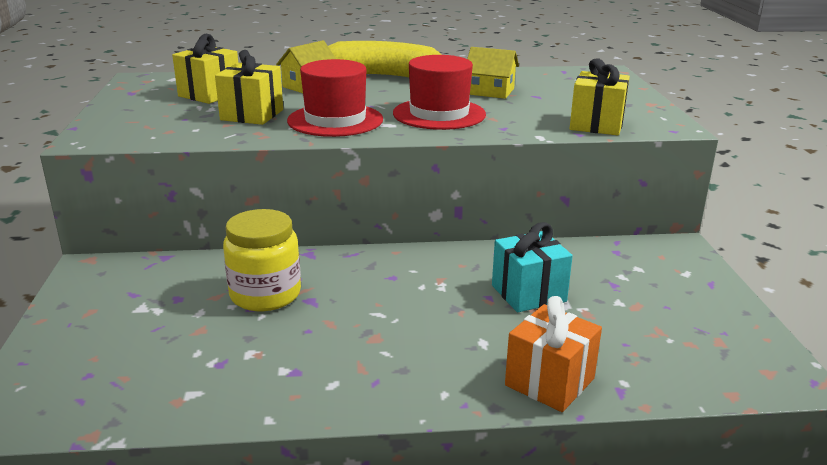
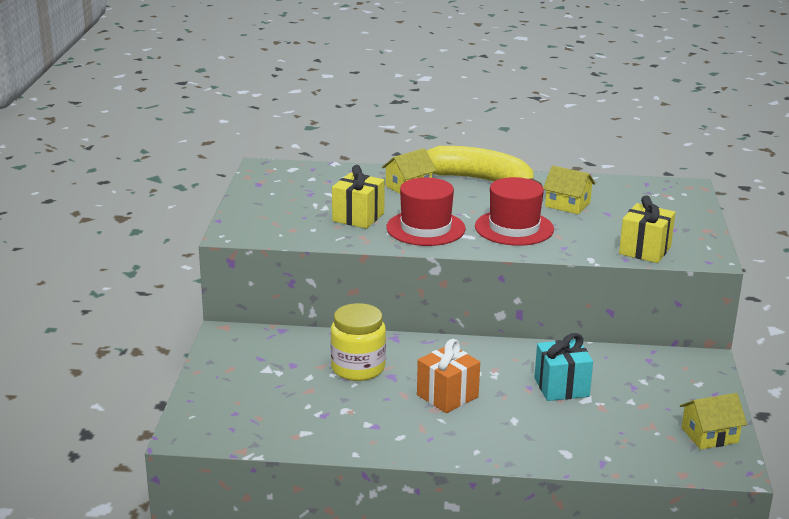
camera: 10 degrees right, 0 degrees up
(209, 94) = (323, 191): yellow gift -> none
(549, 382) = (553, 452): orange gift -> orange gift (447, 396)
(735, 335) = (709, 435): none -> yellow house

